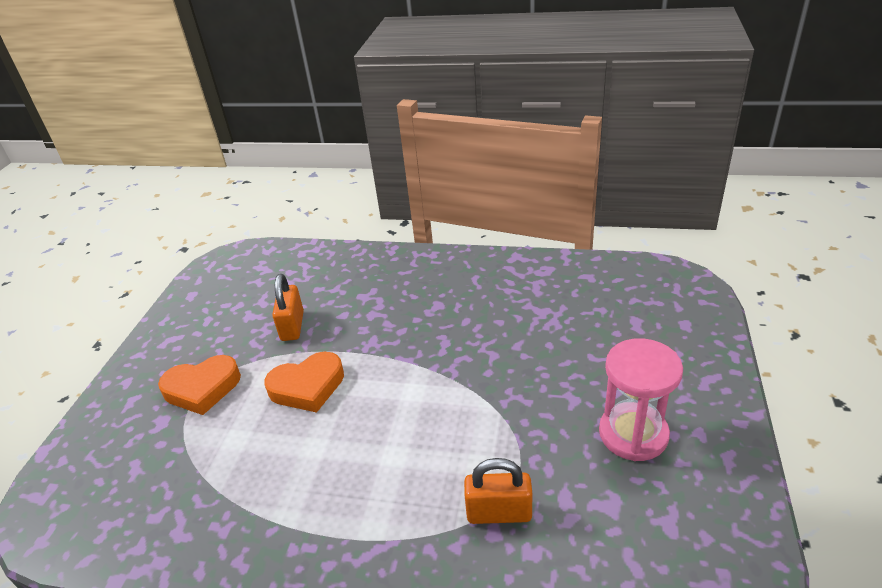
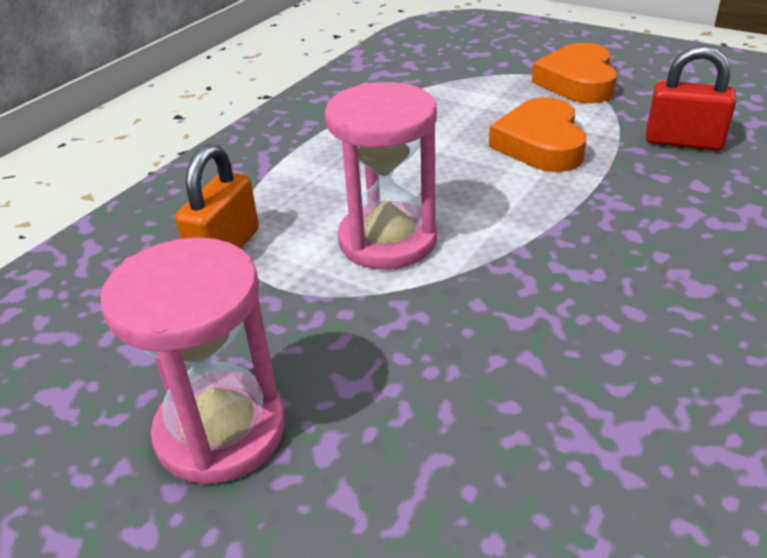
camera: 110 degrees right, 0 degrees up
(292, 326) = (683, 141): orange padlock -> red padlock
(450, 427) = (387, 240): none -> pink hourglass

